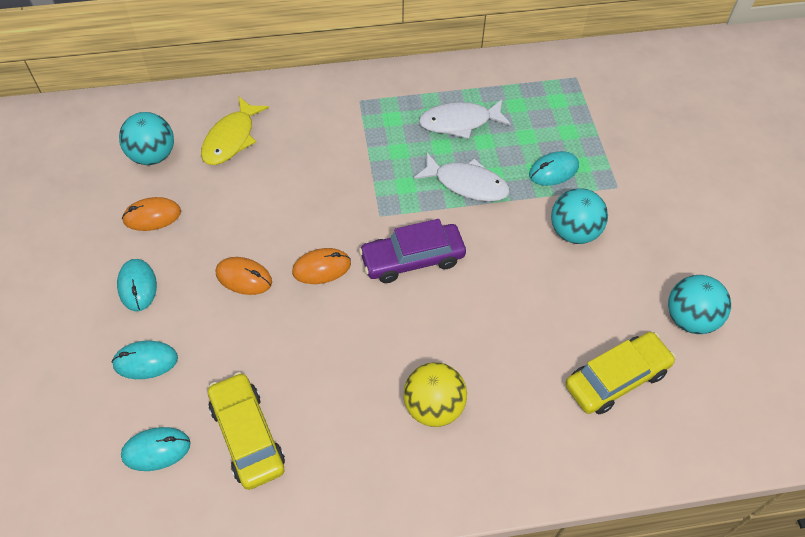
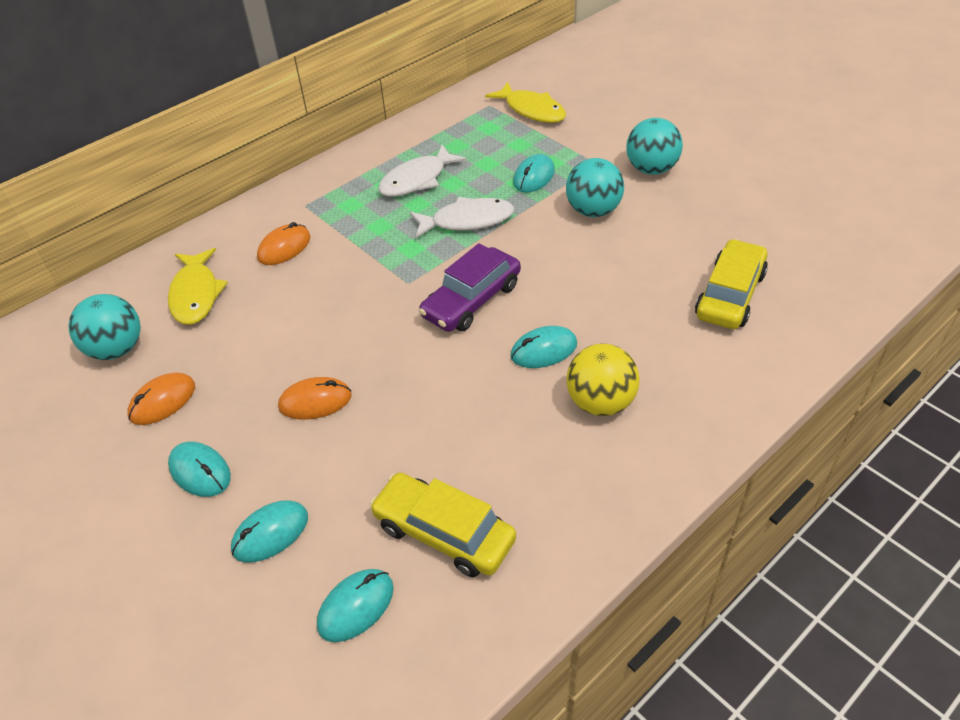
camera: 30 degrees left, 10 degrees down
(321, 268) = (389, 351): orange mouse -> orange mouse (284, 247)
(429, 336) = (543, 350): none -> turquoise mouse
(607, 101) = (532, 110): none -> yellow fish
(690, 318) = (742, 224): turquoise ball -> turquoise ball (651, 169)

